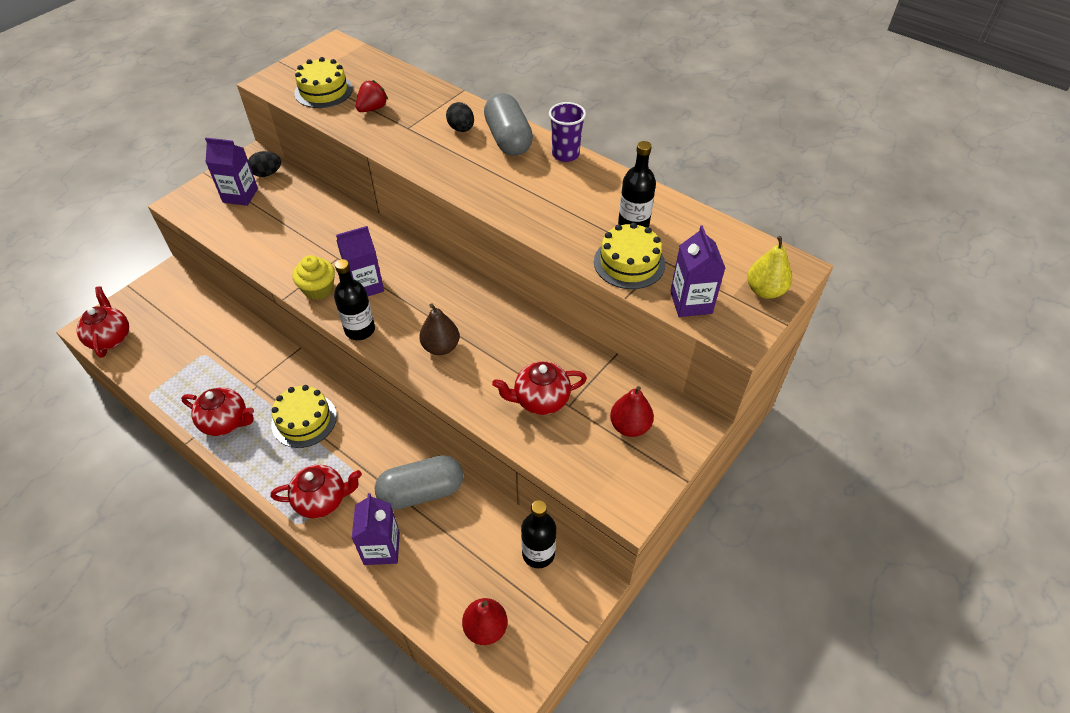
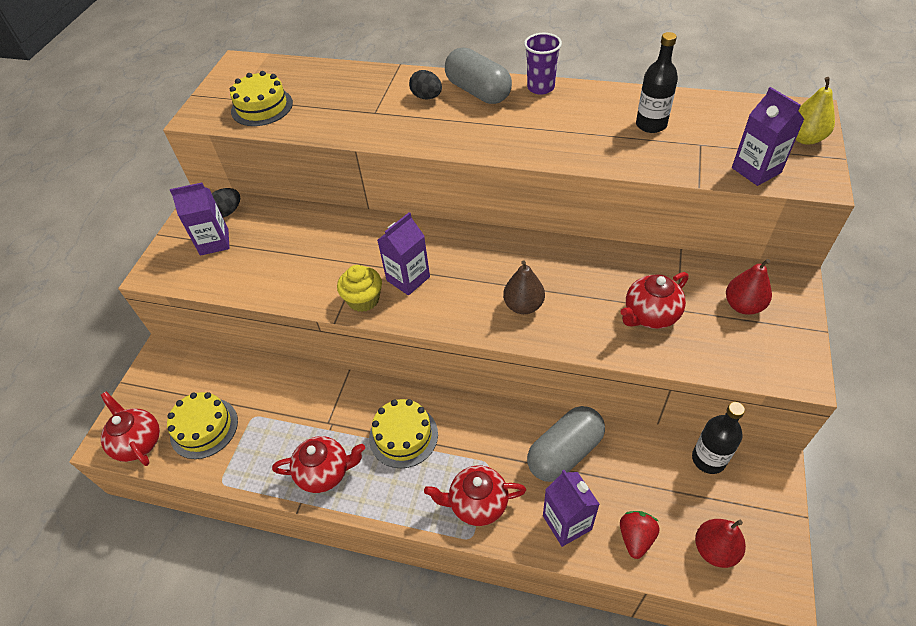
camera: 20 degrees left, 0 degrees up
(322, 500) = (477, 504): red teapot -> red teapot turned 150 degrees counterclockwise
(360, 330) = (434, 321): black bottle -> none
(372, 108) = (325, 107): red strawberry -> red strawberry (636, 537)
(629, 263) = (676, 157): yellow cake -> yellow cake (204, 428)

